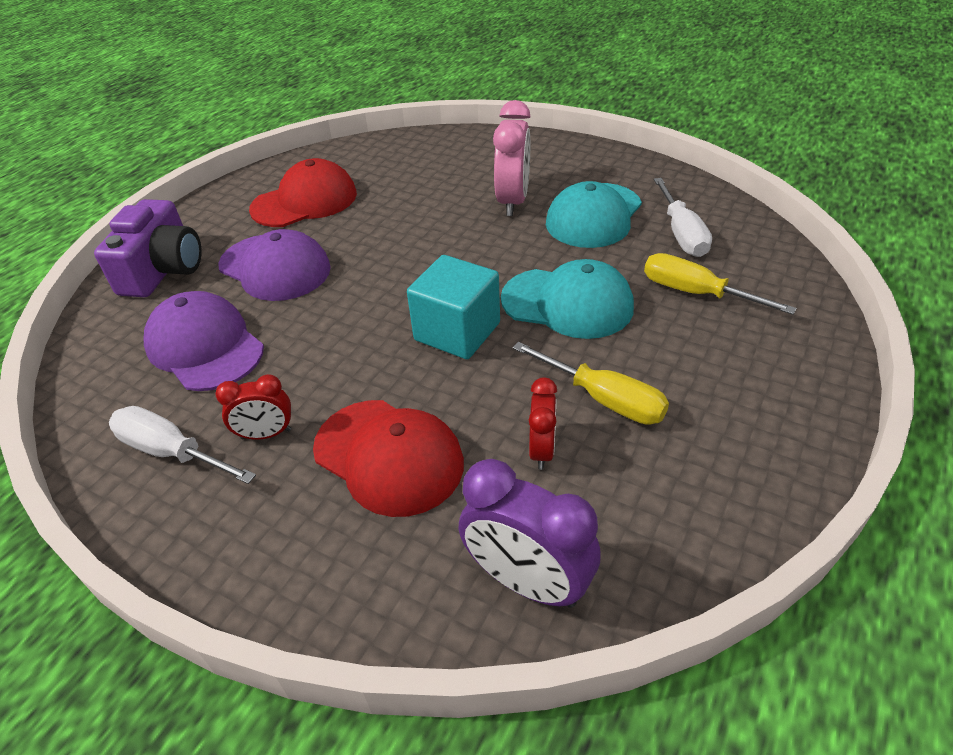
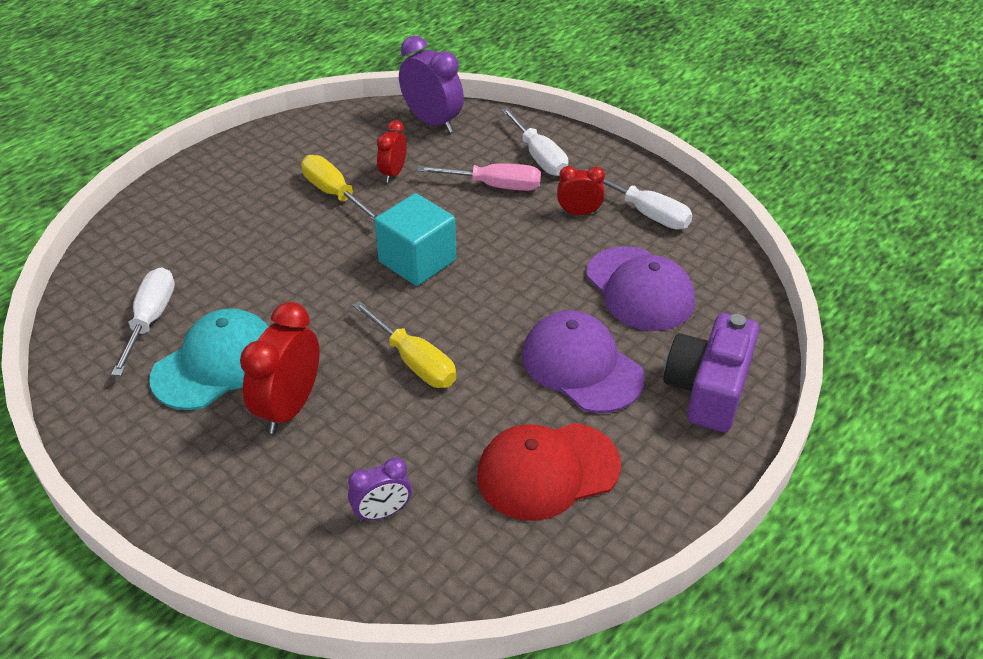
camera: 170 degrees left, 0 degrees up
(326, 532) = (539, 156): none -> white screwdriver
(389, 456) = (494, 186): red cap -> pink screwdriver
(416, 166) = (382, 513): none -> purple clock
(513, 201) = (289, 407): pink clock -> red clock
(567, 303) = (312, 268): turquoise cap -> none
(696, 293) = (199, 256): yellow screwdriver -> yellow screwdriver (414, 361)

